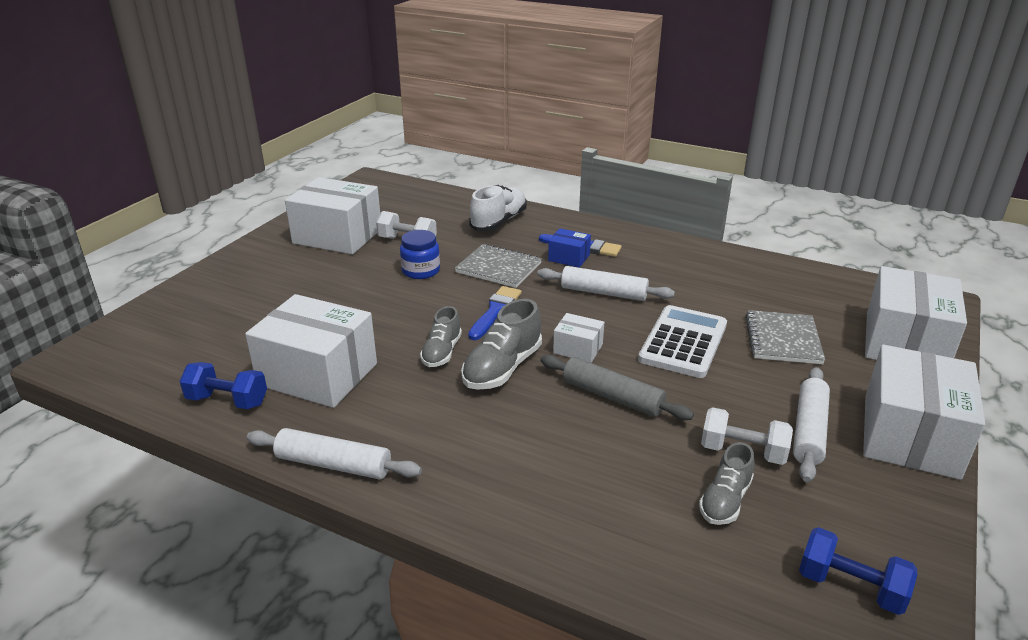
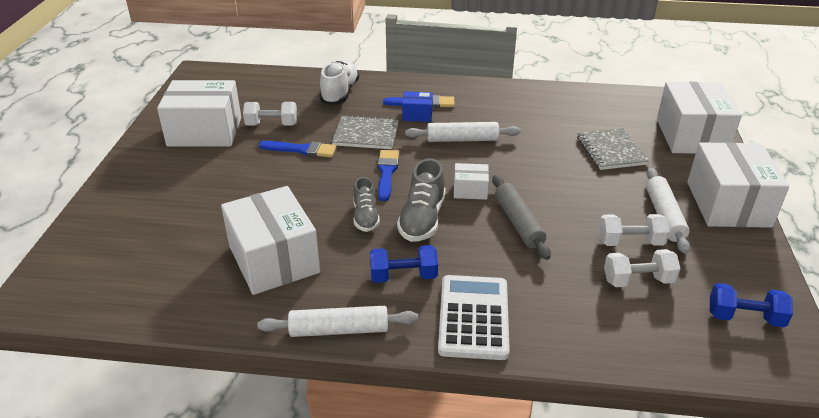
camera: 20 degrees left, 5 degrees up
(227, 401) = (209, 301): blue dumbbell -> blue dumbbell (403, 276)
(318, 374) = (274, 259): white box -> white box turned 60 degrees clockwise
(421, 271) = (301, 150): blue jar -> blue brush
(612, 397) = (518, 223): grey rolling pin -> grey rolling pin turned 60 degrees clockwise
(683, 342) = (544, 168): white calculator -> white calculator (473, 317)
(725, 500) = (638, 280): grey shoe -> white dumbbell

